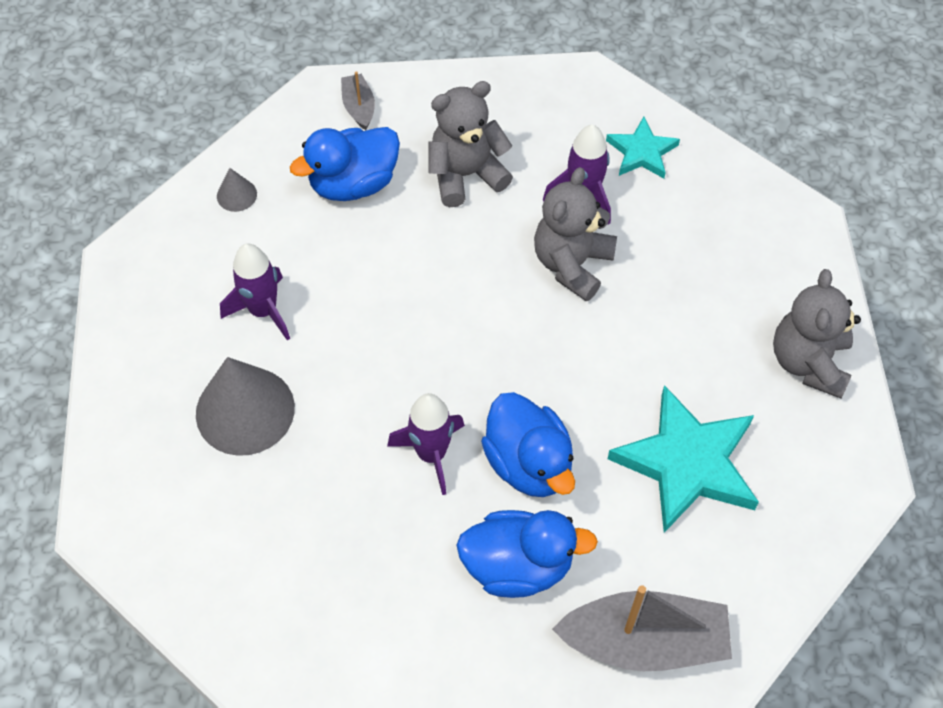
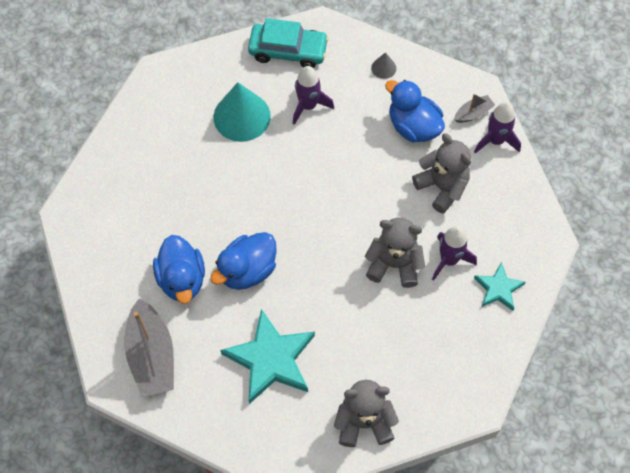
camera: 75 degrees right, 5 degrees up
(148, 315) = (288, 51): none -> turquoise car
(245, 410) = (242, 116): grey cone -> turquoise cone
(431, 454) = (240, 217): purple rocket -> purple rocket (496, 140)

